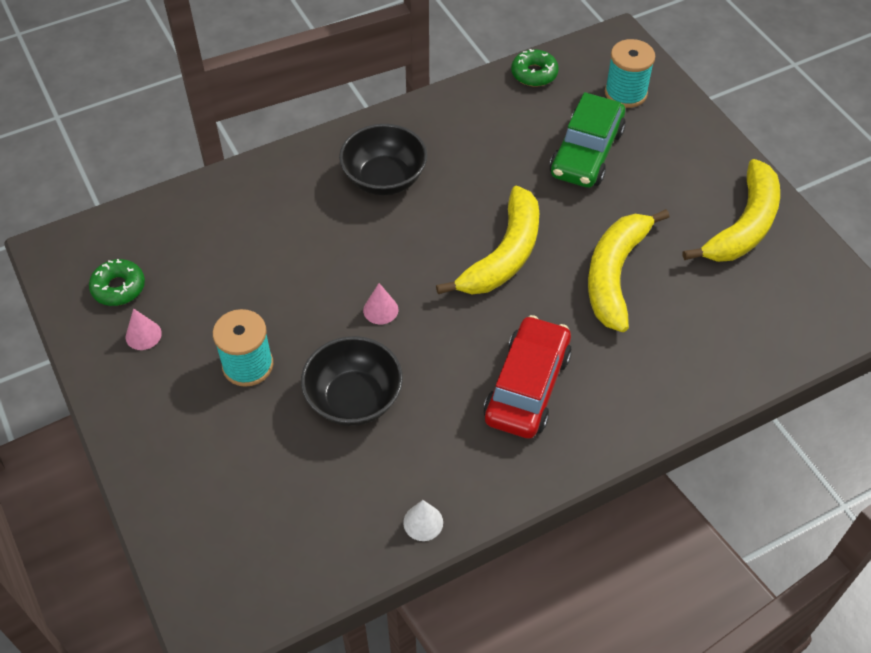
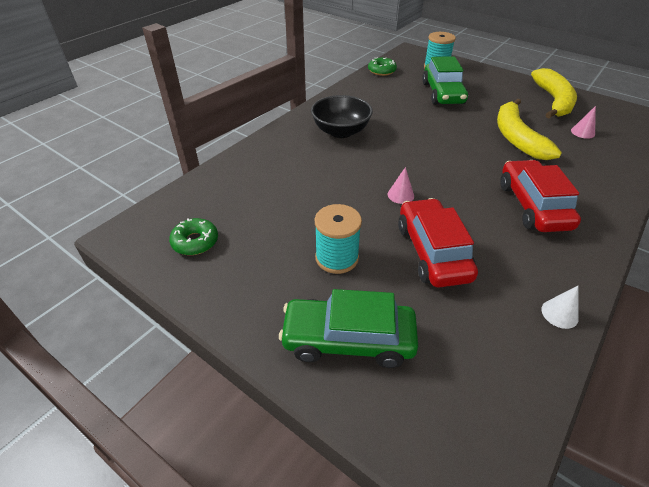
camera: 25 degrees left, 10 degrees down
(143, 335) = (237, 266): pink cone -> pink cone (582, 132)
(196, 458) = (348, 339): none -> green car
(354, 399) = (432, 252): black bowl -> red car
(504, 255) = (447, 146): yellow banana -> none

